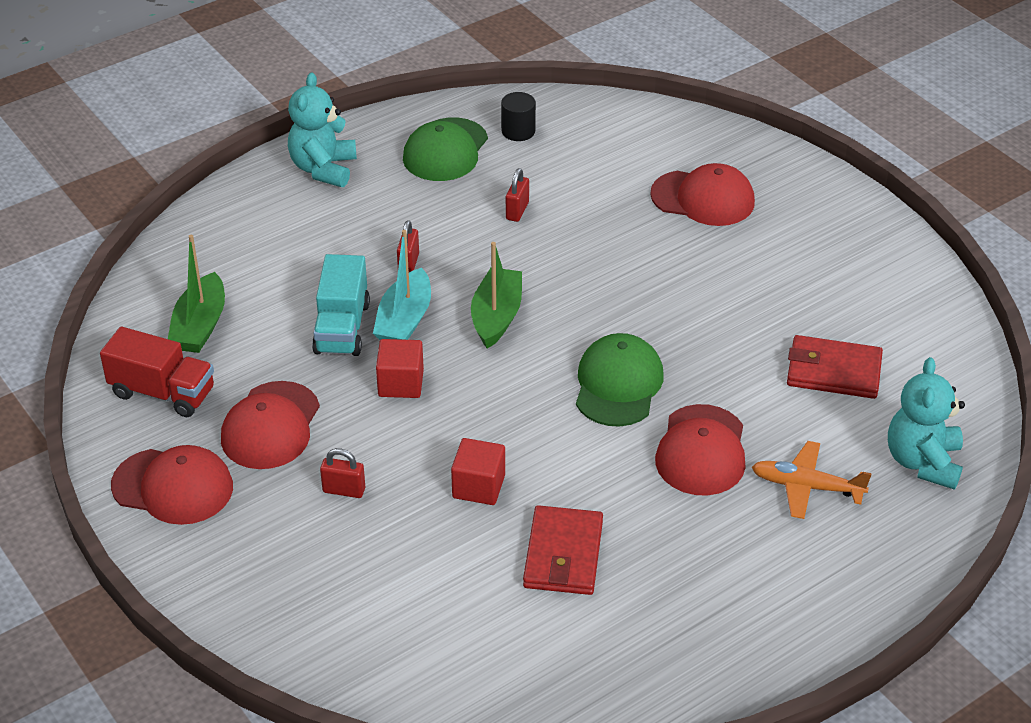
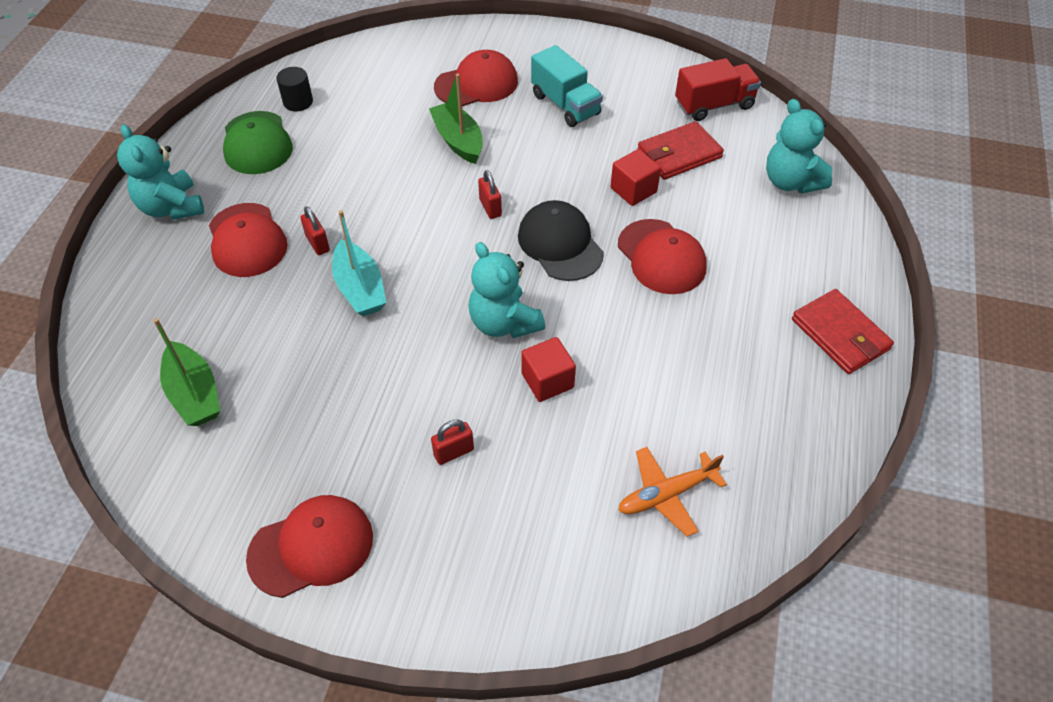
camera: 40 degrees left, 10 degrees up
(162, 392) = (219, 472): red truck -> red truck (714, 105)
(271, 426) = (341, 439): red cap -> red cap (247, 240)
(342, 328) = (317, 323): turquoise truck -> turquoise truck (565, 105)
(401, 383) = (408, 339): red cube -> red cube (633, 190)
(493, 419) = (504, 323): none -> turquoise teddy bear
(496, 316) = (425, 245): green boat -> green boat (458, 141)
(517, 211) = (358, 160): red padlock -> red padlock (490, 208)
(563, 555) = (657, 391): red wallet -> red wallet (840, 334)
(618, 384) = (560, 244): green cap -> black cap
(807, 487) = (748, 240): orange plane -> orange plane (667, 494)

